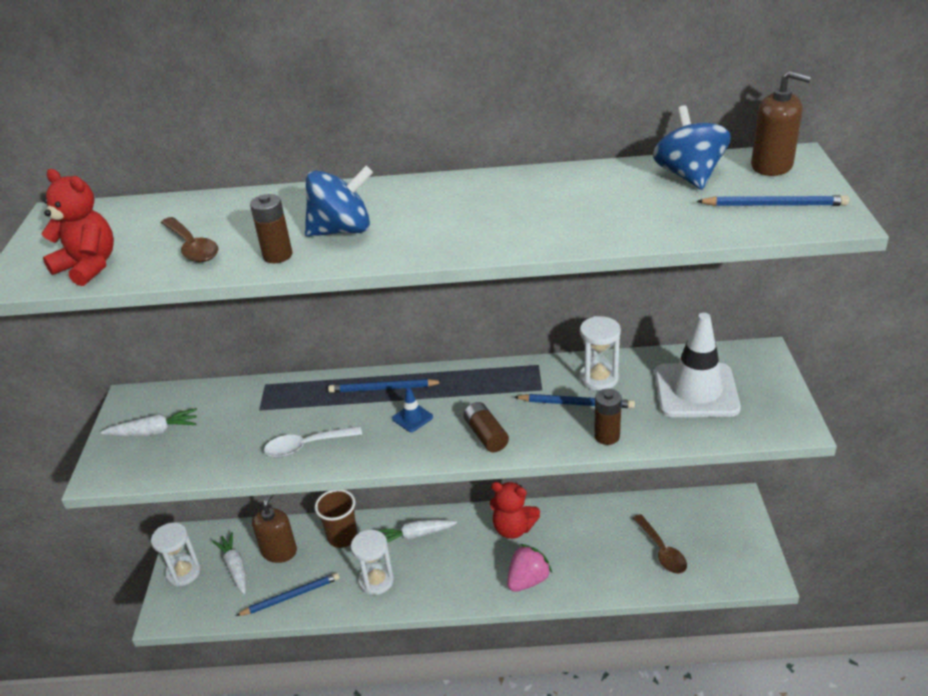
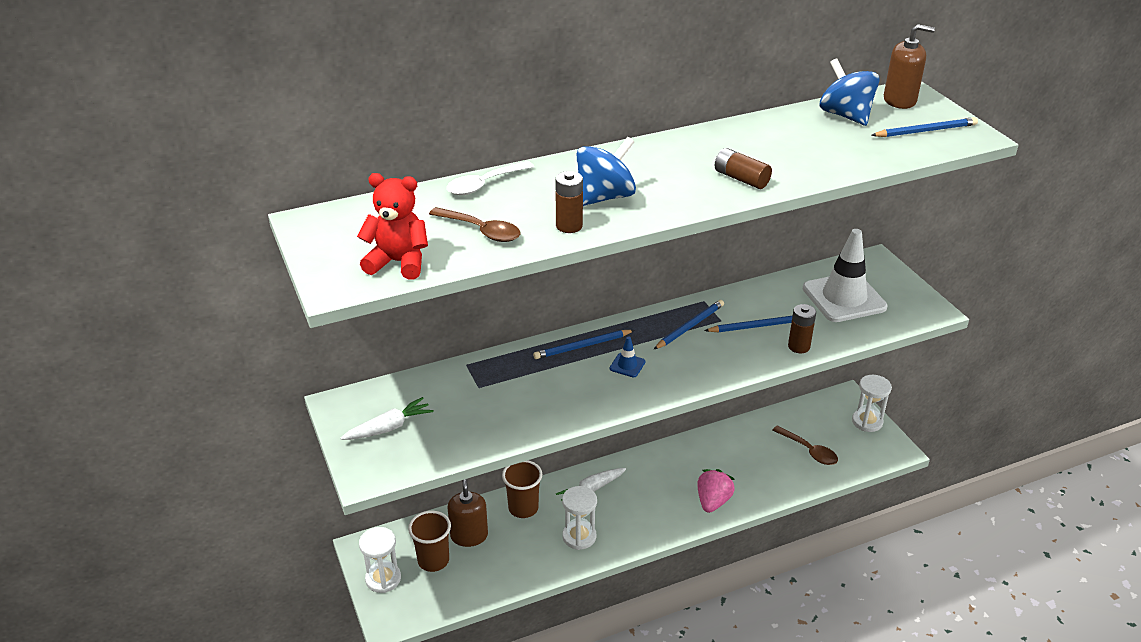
camera: 25 degrees left, 0 degrees up
(235, 567) = (433, 560): white carrot -> brown cup
(291, 596) = (506, 570): blue pencil -> blue pencil (689, 326)
(306, 446) = (549, 408): white spoon -> white spoon (484, 184)
(486, 435) = (701, 366): brown battery -> brown battery (741, 179)
(513, 528) = (675, 463): red teddy bear -> none
(599, 378) = (761, 302): white hourglass -> white hourglass (867, 421)

